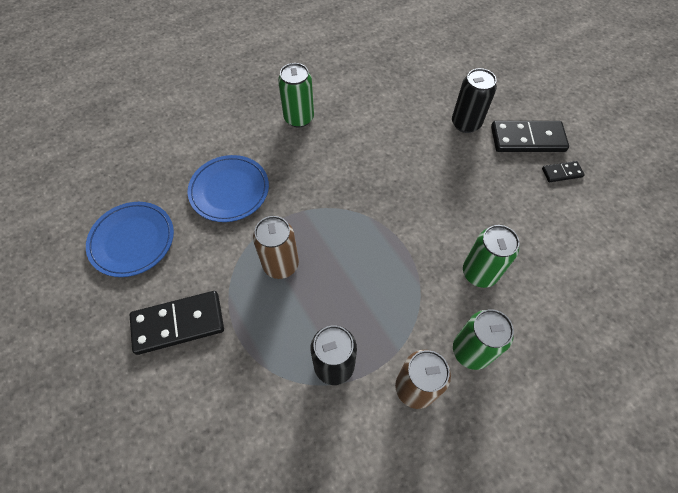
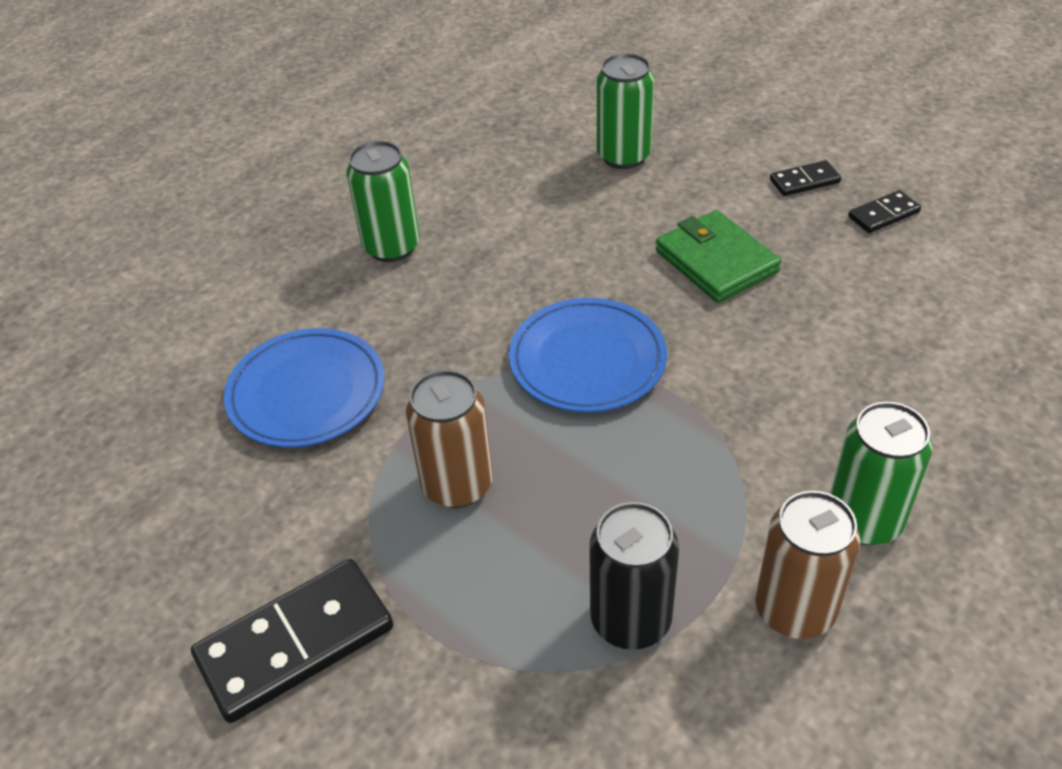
camera: 15 degrees left, 15 degrees down
(132, 240) = (142, 528): blue plate -> blue plate (587, 360)
(459, 175) = (716, 261): none -> green wallet
(466, 123) = (691, 184): black can -> none
(479, 273) = (820, 396): green can -> green can (623, 156)
(527, 139) = (804, 181): black domino -> black domino, size x0.50

